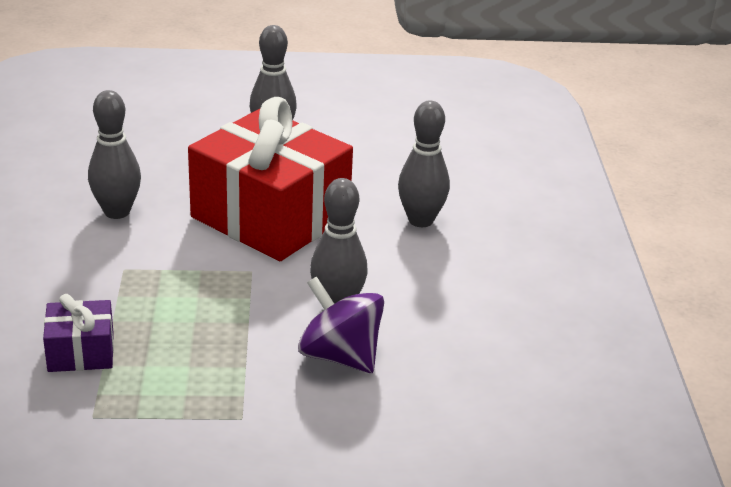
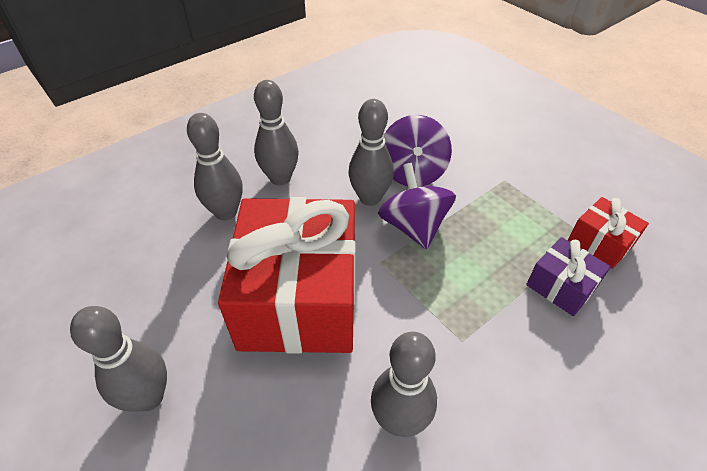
camera: 125 degrees left, 15 degrees up
(75, 417) = (600, 243): none -> red gift
(264, 311) = (413, 226): none -> purple spinning top
(436, 267) = (280, 178): none -> grey bowling pin

